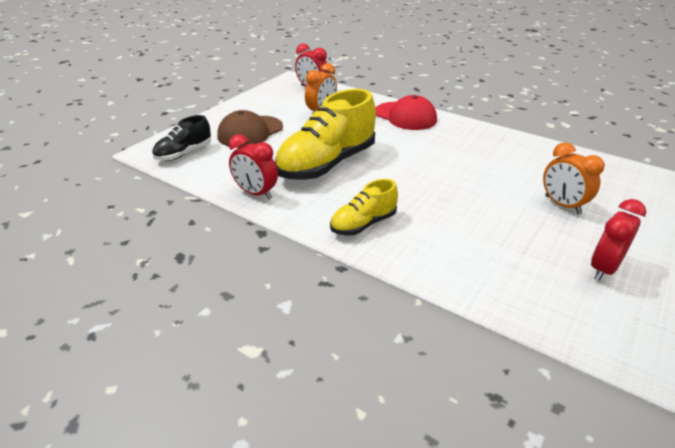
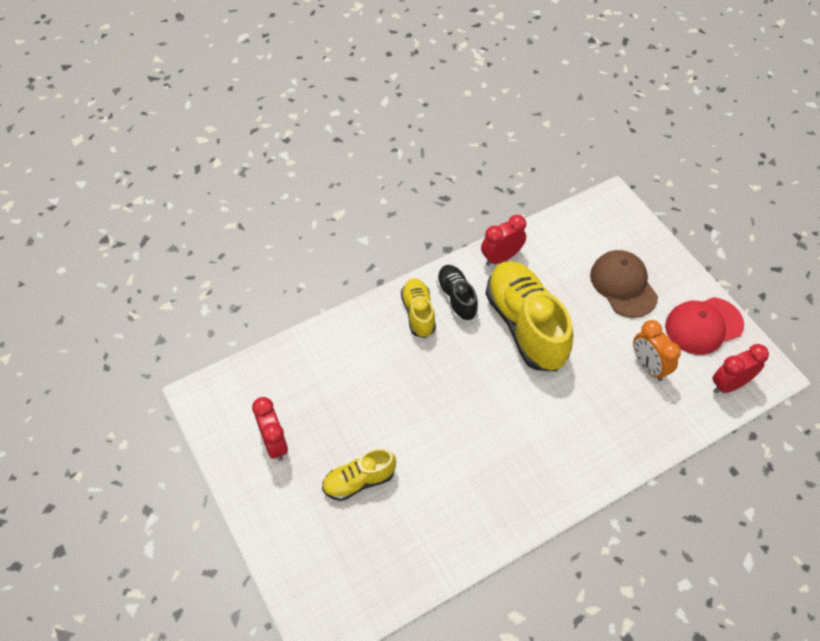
camera: 115 degrees right, 20 degrees up
(184, 153) = (598, 224): black shoe -> black shoe (456, 298)
(405, 116) = (603, 450): red cap -> red cap (703, 326)
(562, 205) = (359, 481): orange clock -> yellow shoe

